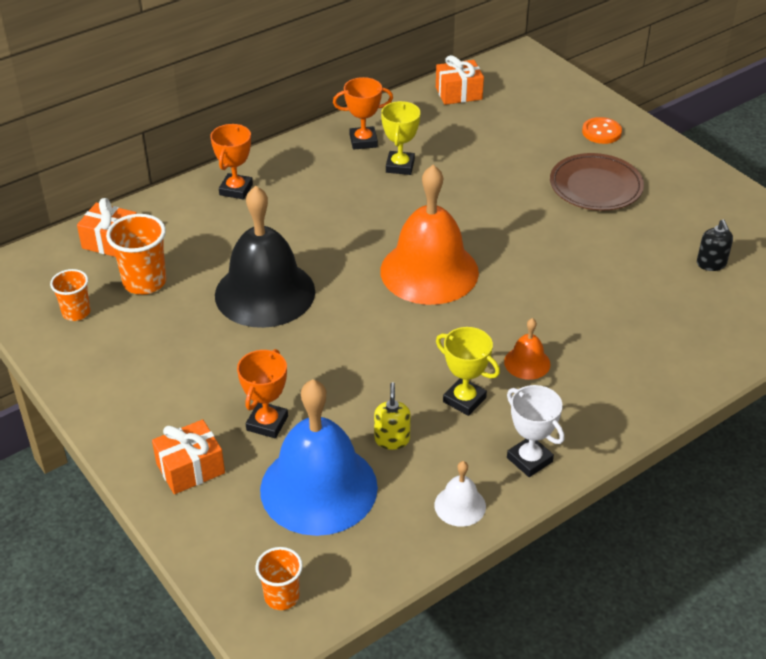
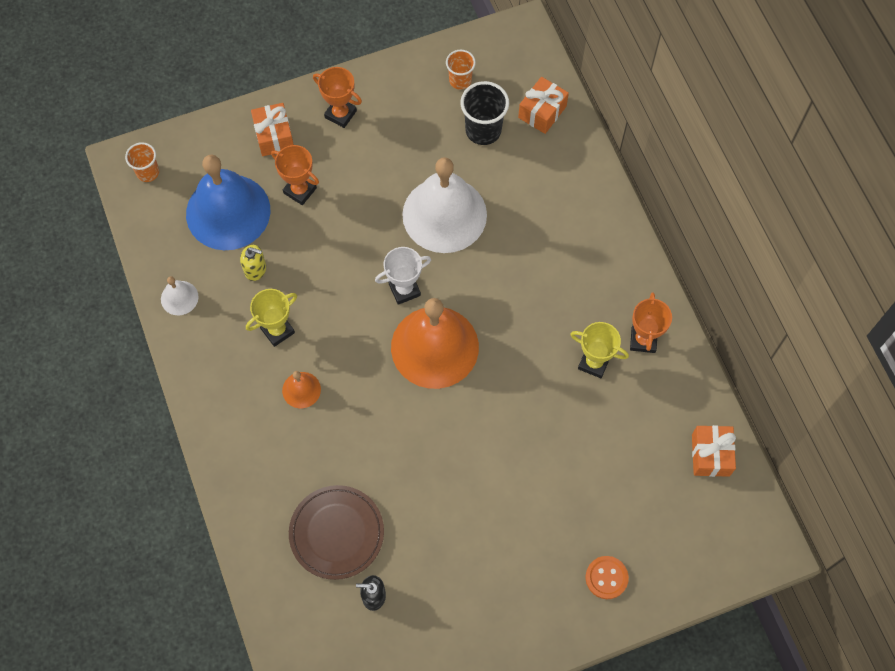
camera: 105 degrees right, 25 degrees up
(144, 282) = (483, 130): orange cup -> black cup
(236, 189) = (591, 216): orange trophy -> orange trophy (340, 114)
(265, 293) = (444, 214): black bell -> white bell
(529, 460) = (203, 357): white trophy -> white trophy (404, 289)
(595, 187) = (516, 535): brown plate -> brown plate (337, 533)

